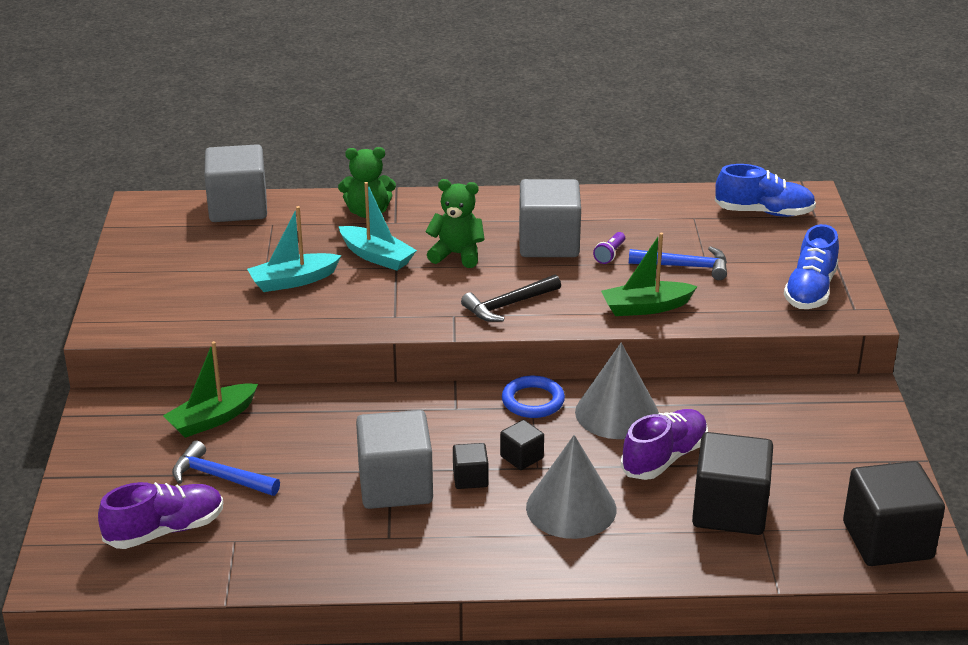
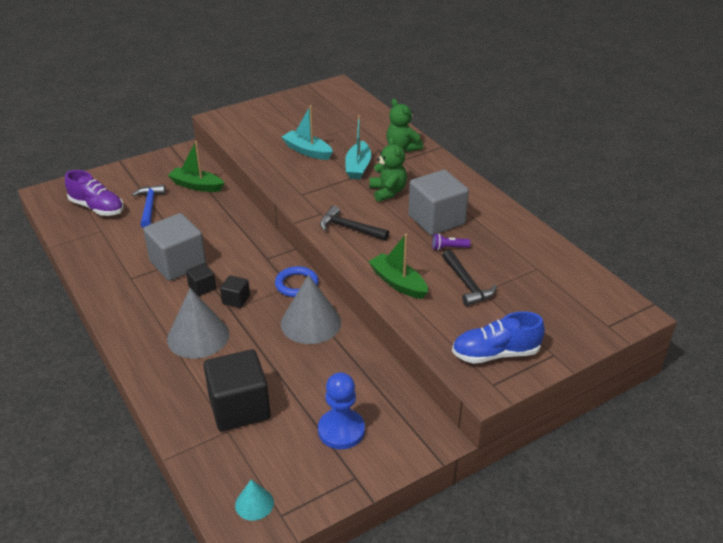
camera: 60 degrees right, 5 degrees up
(238, 208) = (363, 110): grey cube -> none
(664, 458) = (276, 359): purple shoe -> none
(685, 266) = (467, 284): blue hammer -> black hammer
(764, 212) = (582, 298): blue shoe -> none
(815, 448) = (341, 430): none -> blue pawn
(887, 540) = (254, 503): black cube -> turquoise cone

